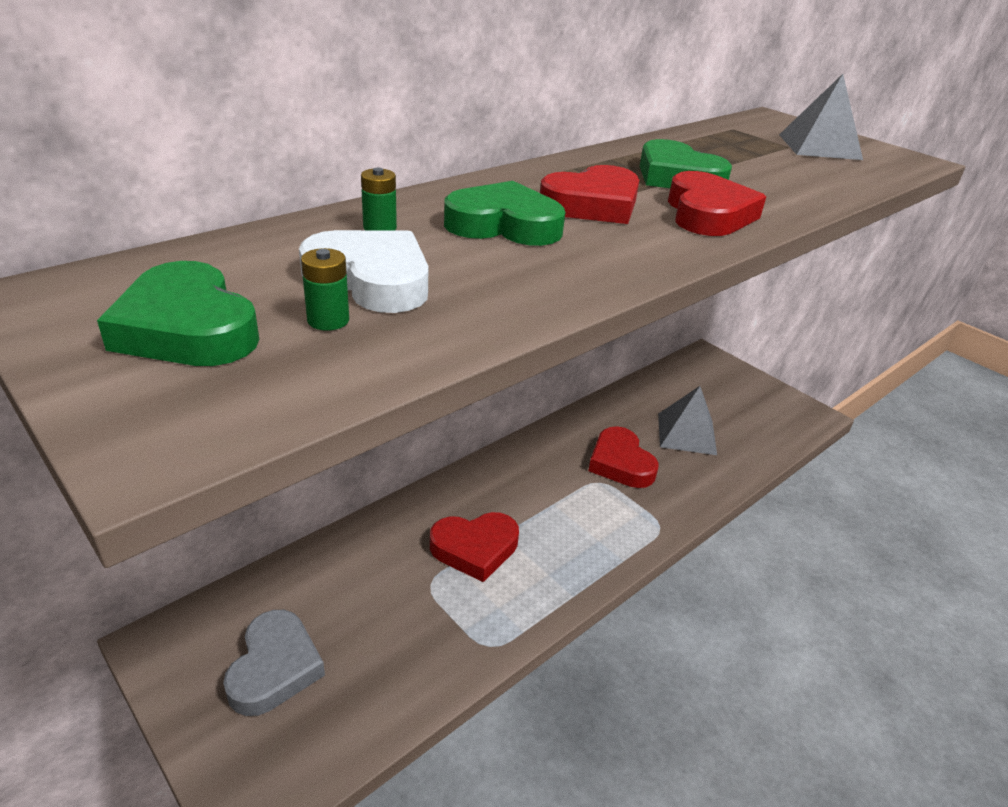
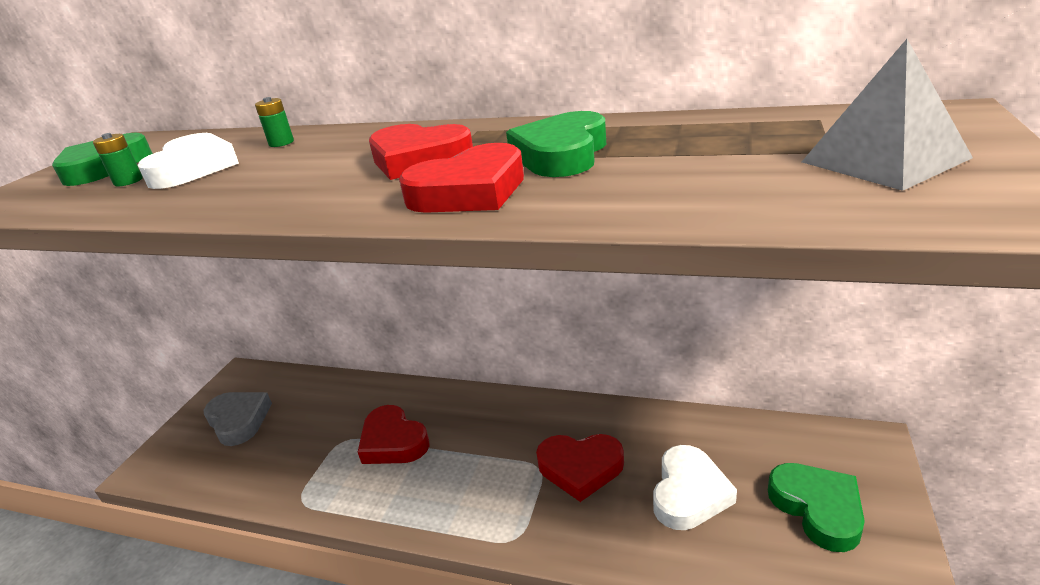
camera: 65 degrees right, 5 degrees down
(274, 668) = (239, 420): grey heart -> grey heart turned 105 degrees counterclockwise
(504, 225) = (329, 158): green heart -> green heart (817, 508)
(620, 463) = (580, 468): red heart -> red heart turned 120 degrees counterclockwise
(687, 433) = (689, 493): grey pyramid -> white heart

